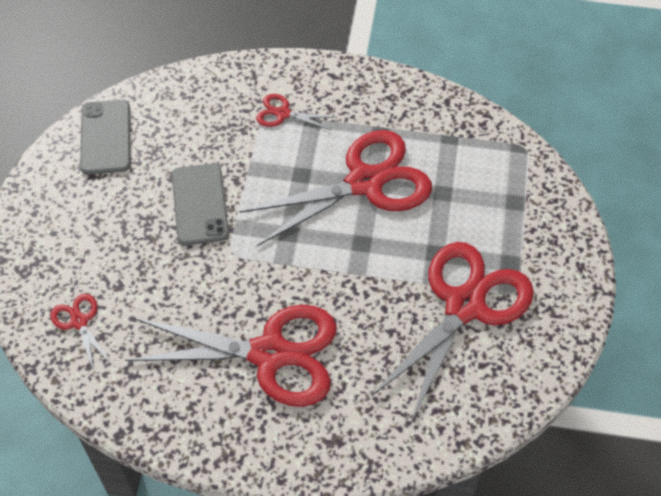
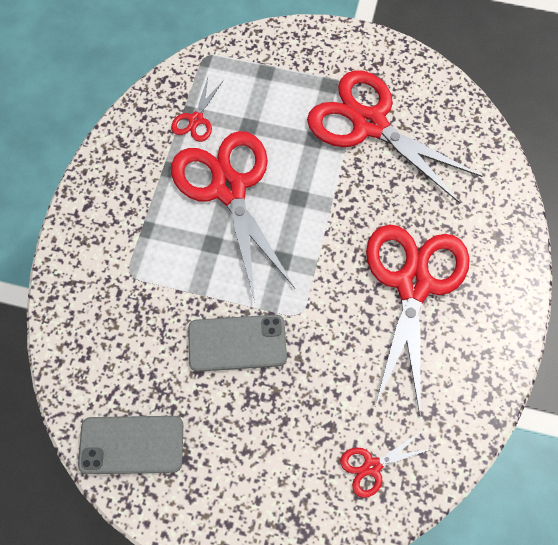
camera: 85 degrees left, 10 degrees up
(283, 114) = (130, 256): red scissors -> red scissors (196, 120)

